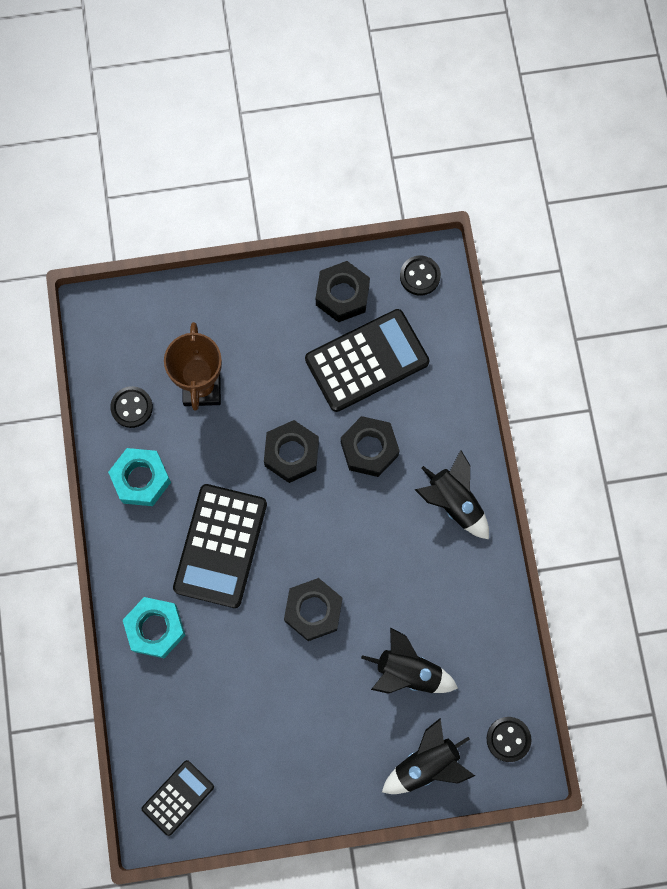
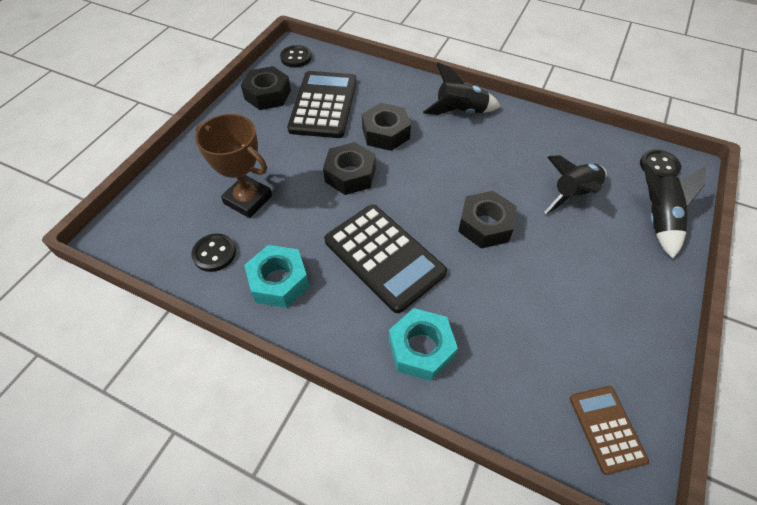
camera: 55 degrees left, 20 degrees down
(178, 797) = (607, 429): black calculator -> brown calculator

